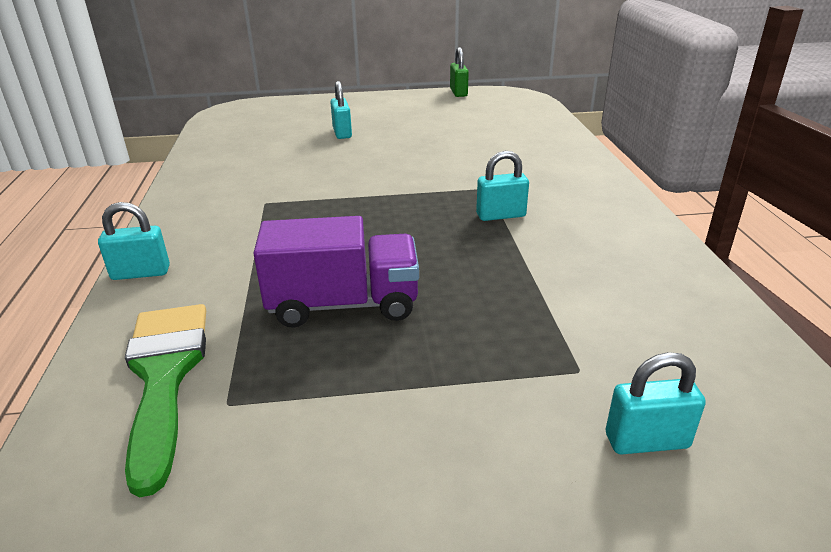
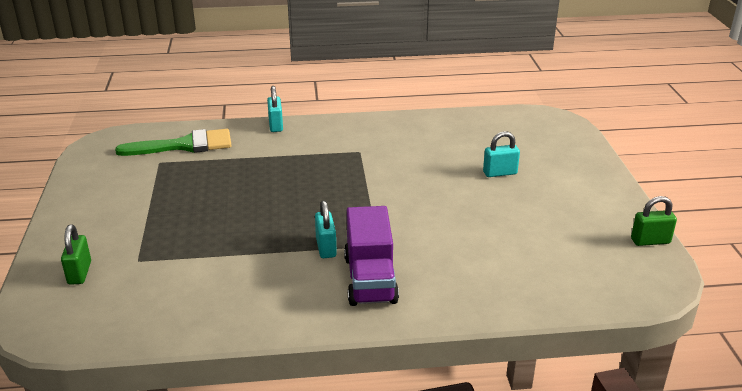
camera: 90 degrees right, 0 degrees up
(343, 304) = (225, 186): purple truck -> purple truck (370, 279)
(646, 441) = (80, 273): turquoise padlock -> green padlock

